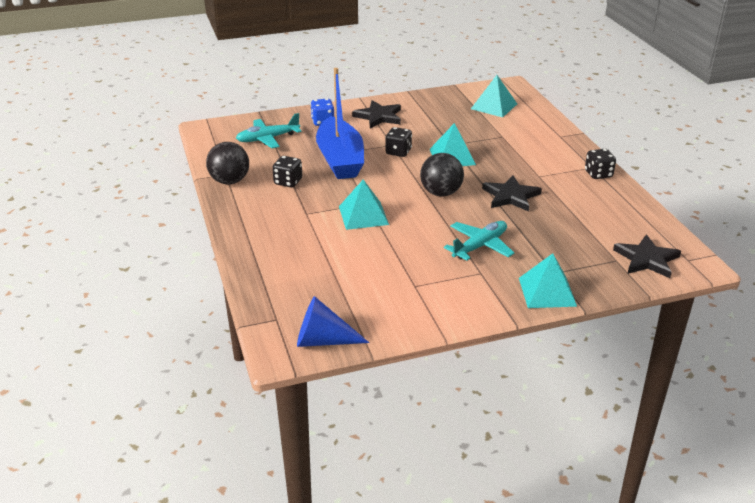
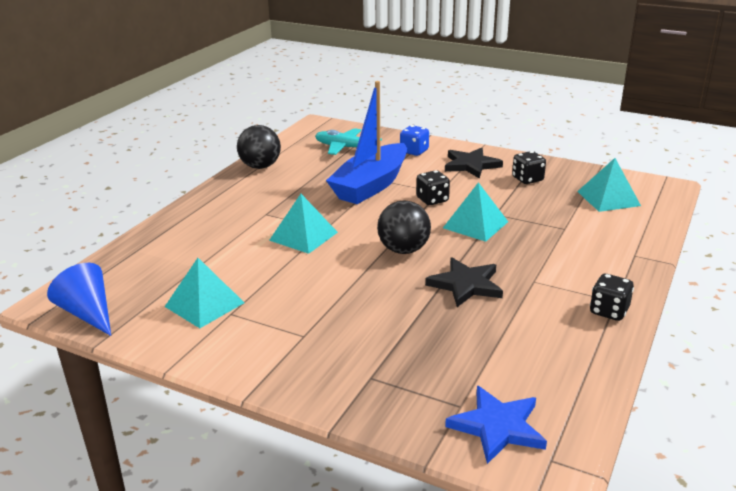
camera: 45 degrees right, 5 degrees down
(288, 182) = (298, 185): black dice -> black dice (527, 179)
(480, 246) = (348, 312): turquoise plane -> none
(547, 292) = (327, 390): turquoise pyramid -> turquoise pyramid (204, 304)
(646, 259) = (497, 427): black star -> blue star

